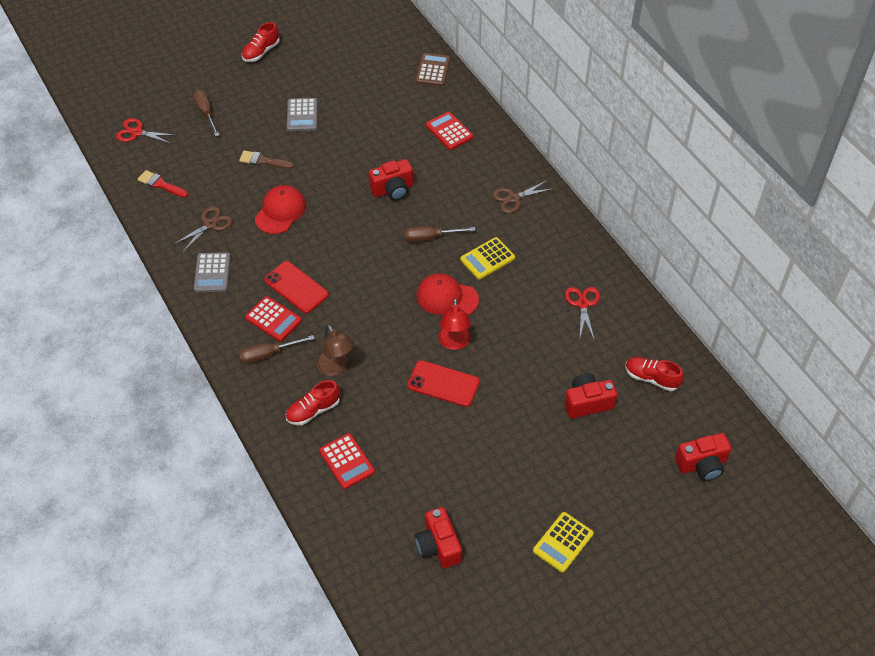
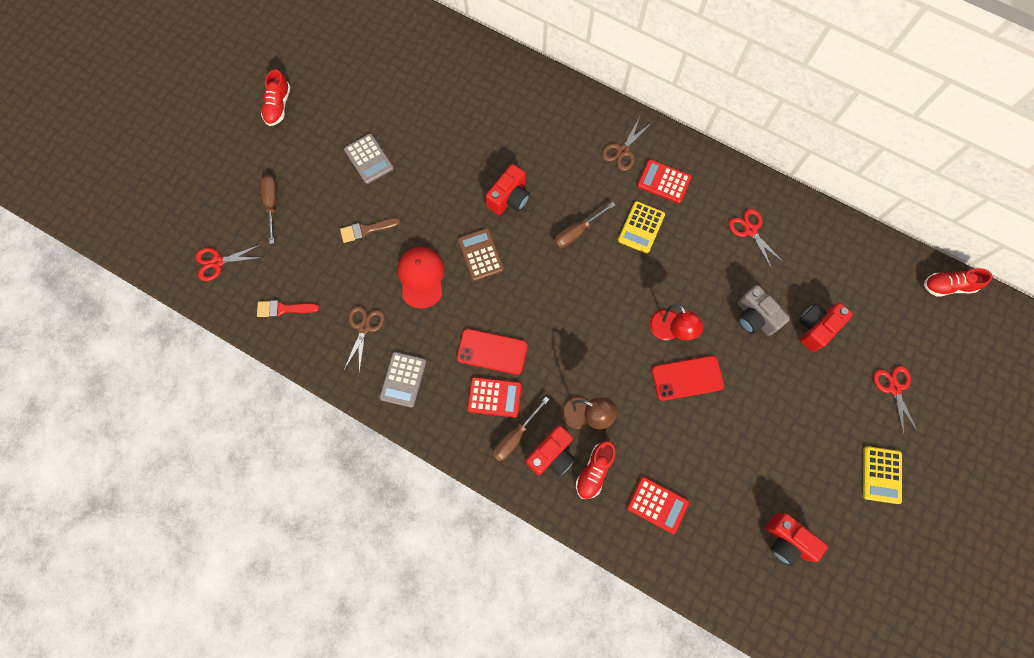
camera: 30 degrees left, 20 degrees up
(206, 113) = (272, 204): brown screwdriver -> brown screwdriver turned 45 degrees clockwise
(212, 273) = (403, 379): grey calculator -> grey calculator turned 45 degrees clockwise
(433, 70) = (459, 46): brown calculator -> brown calculator (480, 255)
(447, 297) = (632, 287): red cap -> none
(449, 131) = (518, 107): red calculator -> red calculator (664, 181)
(537, 368) = (754, 317): none -> grey camera
(626, 483) = (894, 388): none -> red scissors
(651, 378) = (851, 274): red shoe -> red shoe (948, 286)
(702, 464) = (940, 335): red camera -> red camera (551, 455)

